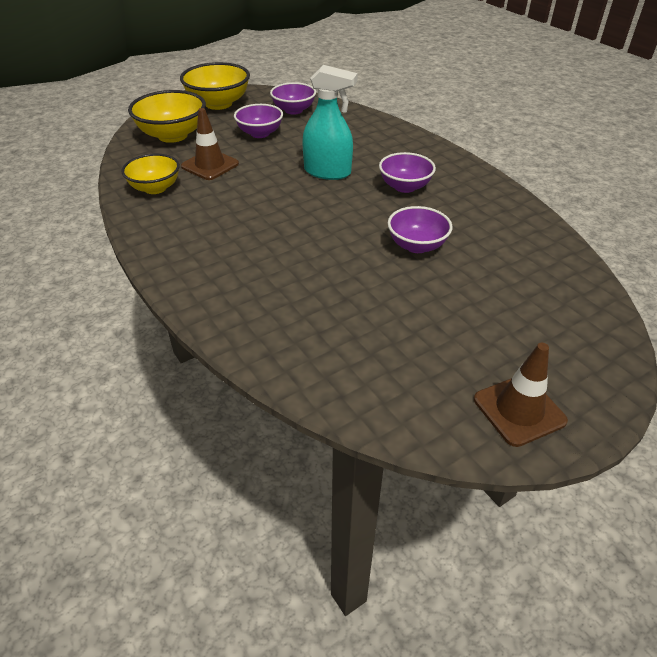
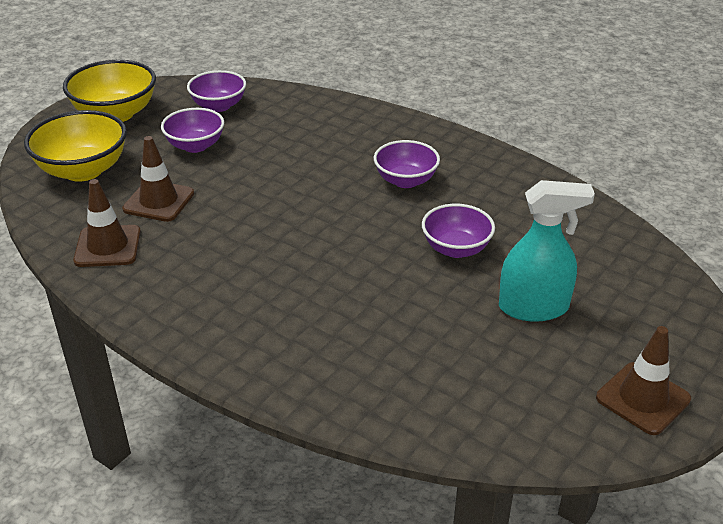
camera: 20 degrees left, 5 degrees down
(155, 188) = (108, 246): yellow bowl -> brown traffic cone
(327, 172) = (308, 180): turquoise spray bottle -> turquoise spray bottle (533, 307)

